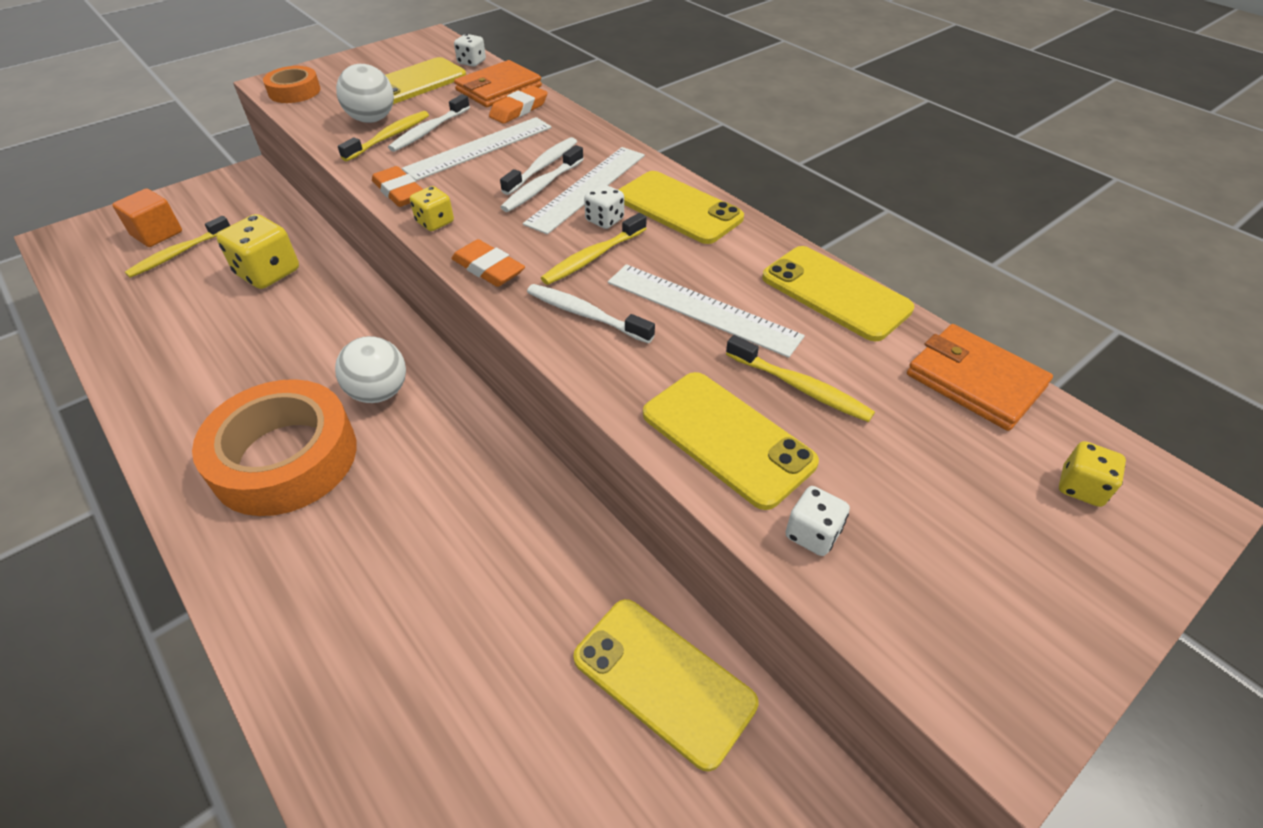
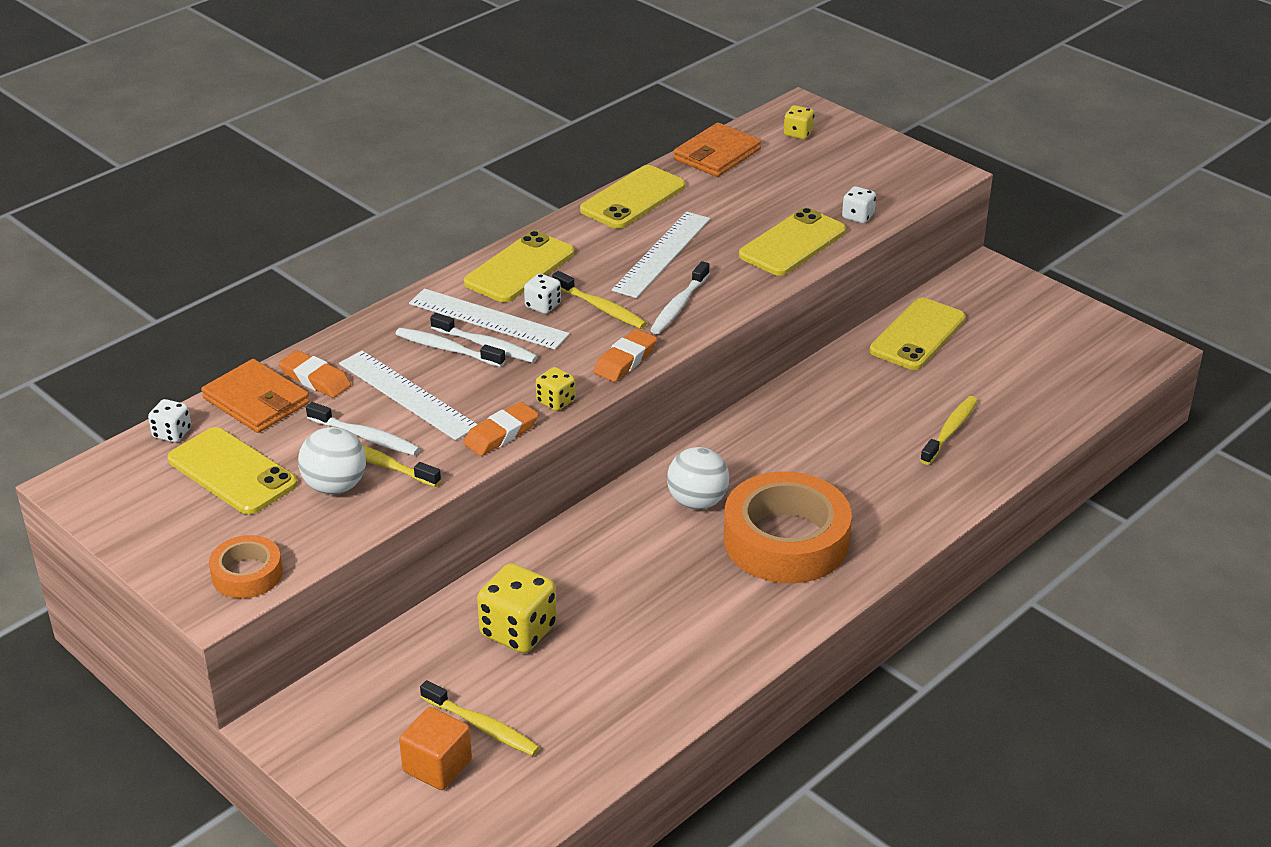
camera: 95 degrees left, 10 degrees down
(800, 387) = (738, 216): yellow toothbrush -> yellow toothbrush (950, 431)

